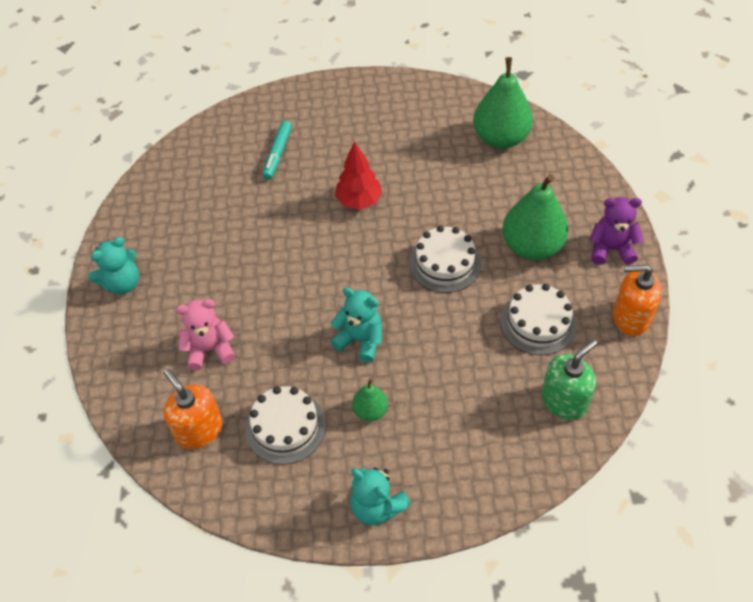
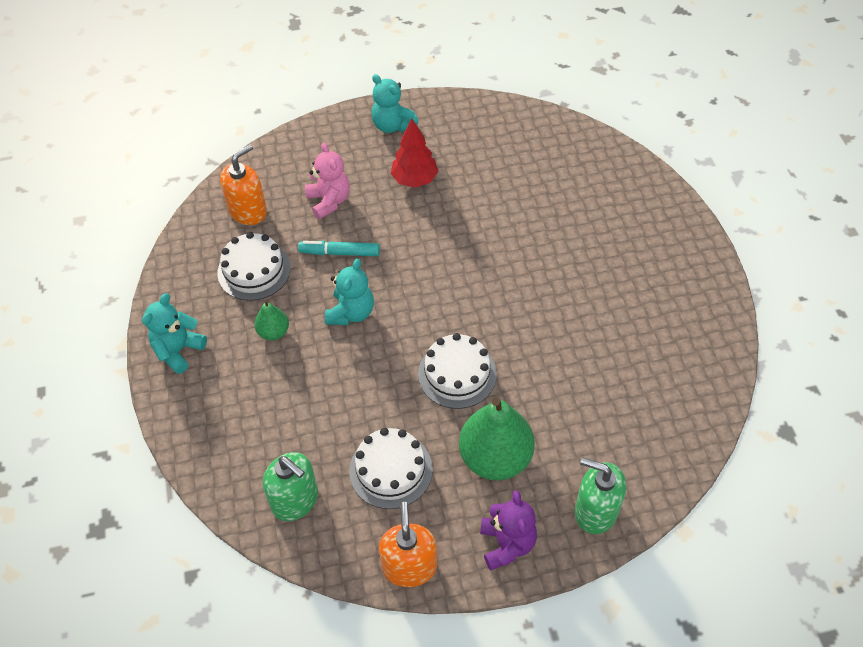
camera: 80 degrees right, 0 degrees up
(277, 154) = (577, 205): turquoise marker -> turquoise marker (339, 252)
(359, 201) = (527, 286): red tree -> red tree (414, 180)
(500, 138) = (659, 413): green pear -> none
(583, 190) = (595, 511): none -> green soap dispenser

